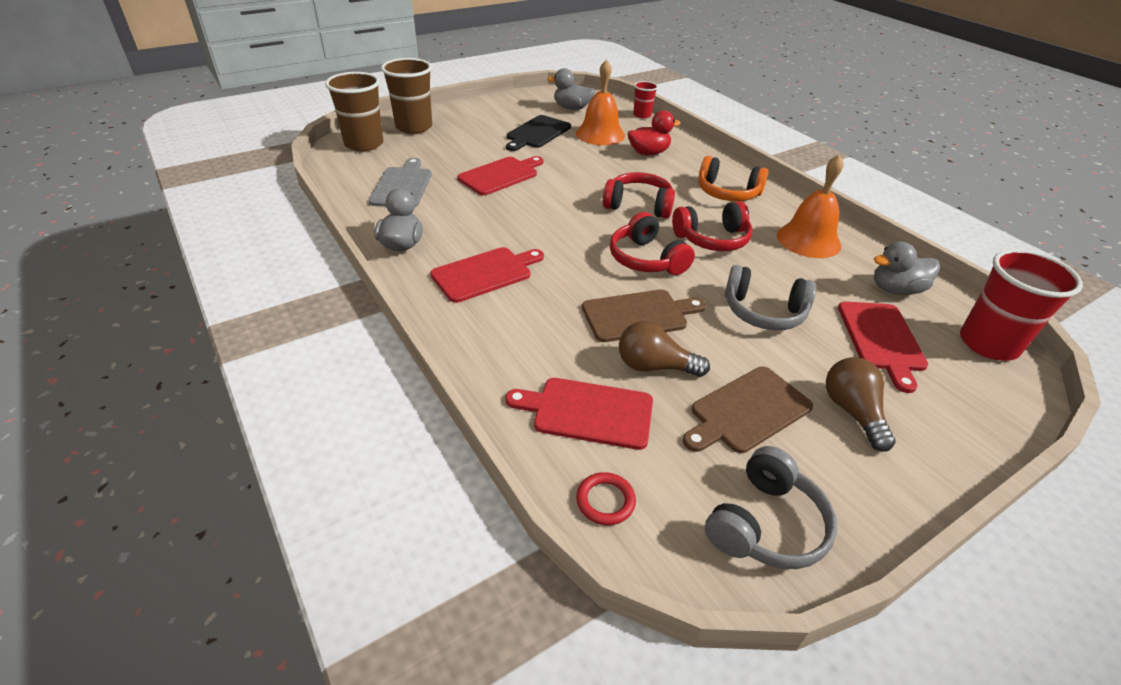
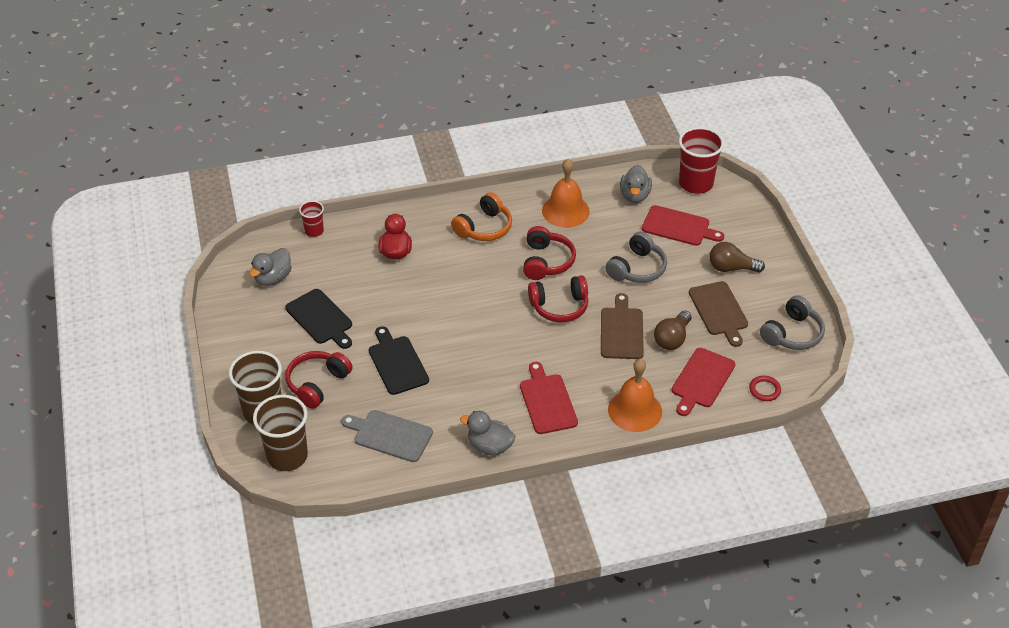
camera: 70 degrees left, 5 degrees up
(500, 175) = (397, 363): red cutting board -> black cutting board
(600, 134) = (343, 273): orange bell -> orange bell (635, 410)
(638, 205) = (483, 287): red headphones -> red headphones (317, 384)
(766, 524) = (792, 334): grey headphones -> grey headphones turned 75 degrees clockwise

